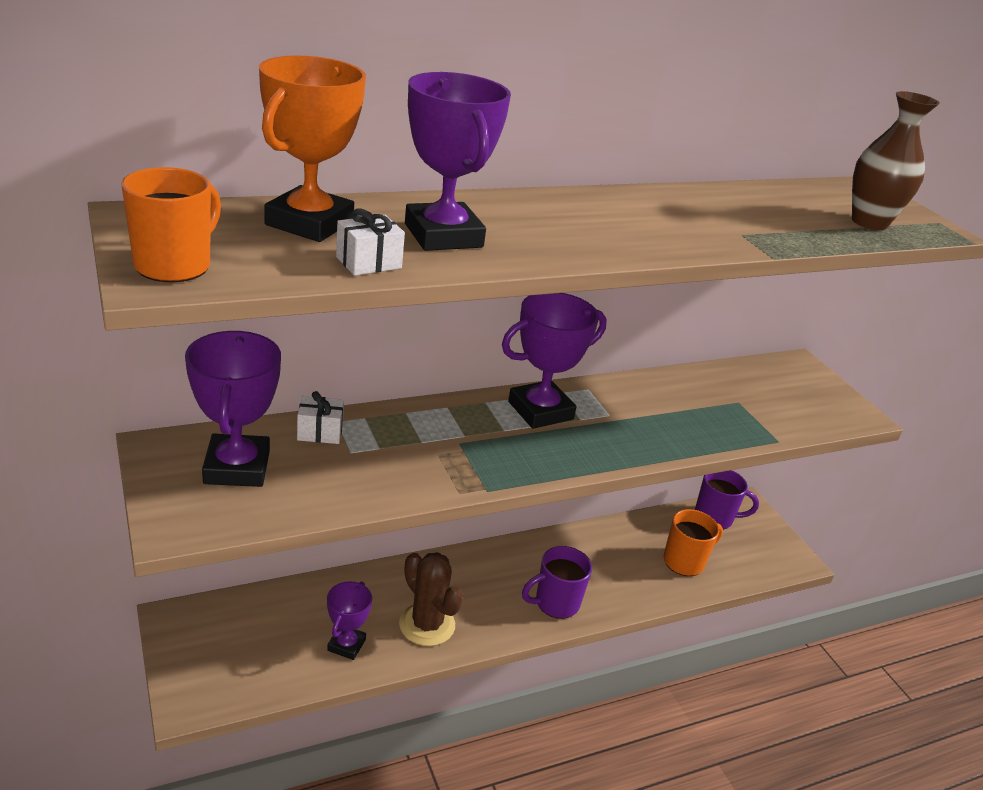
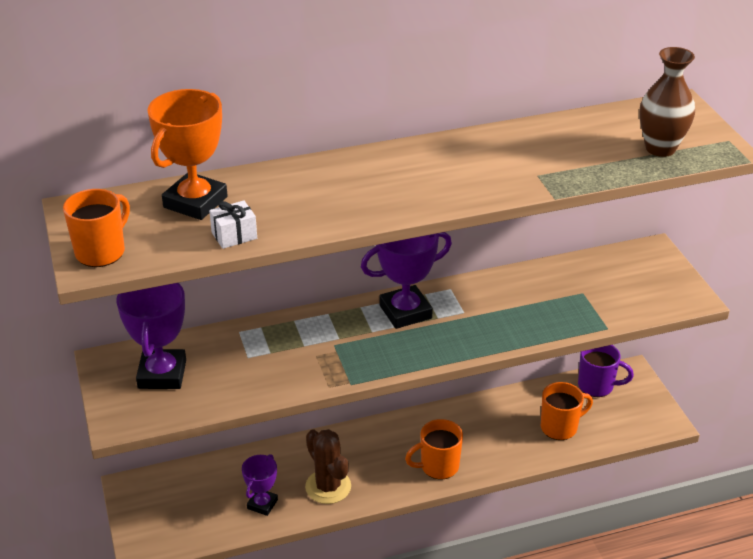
camera: 10 degrees right, 5 degrees up
(320, 432) = (225, 341): white gift -> none
(443, 235) = (293, 203): purple trophy -> none
(555, 603) = (438, 466): purple mug -> orange mug

